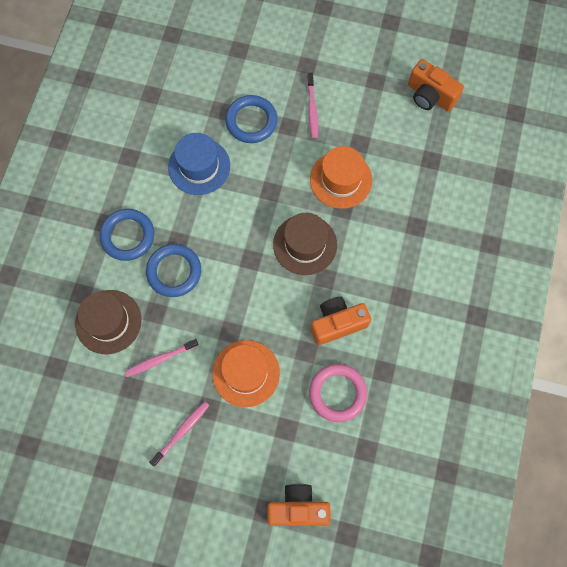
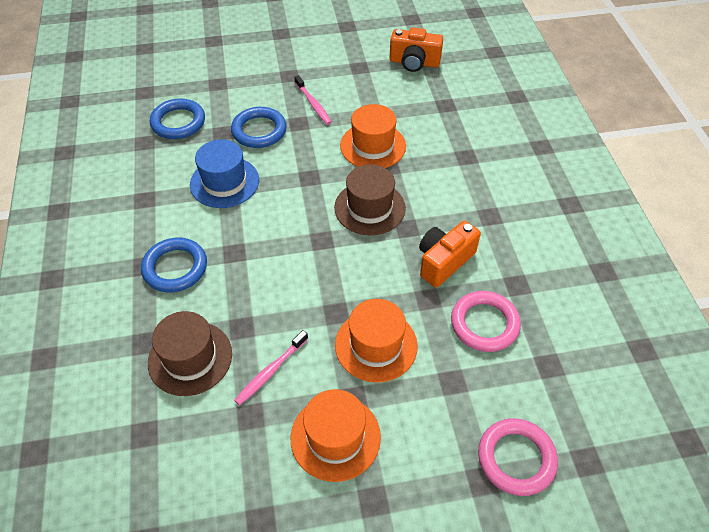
camera: 25 degrees left, 20 degrees down
(174, 271) = (244, 281): blue ring -> blue ring (178, 122)
(181, 432) = (335, 437): pink toothbrush -> orange hat
(298, 508) = (516, 458): orange camera -> pink ring

